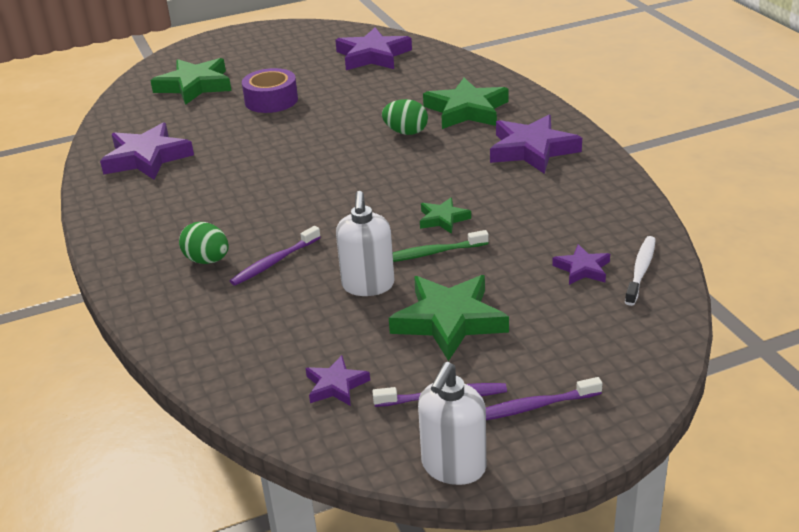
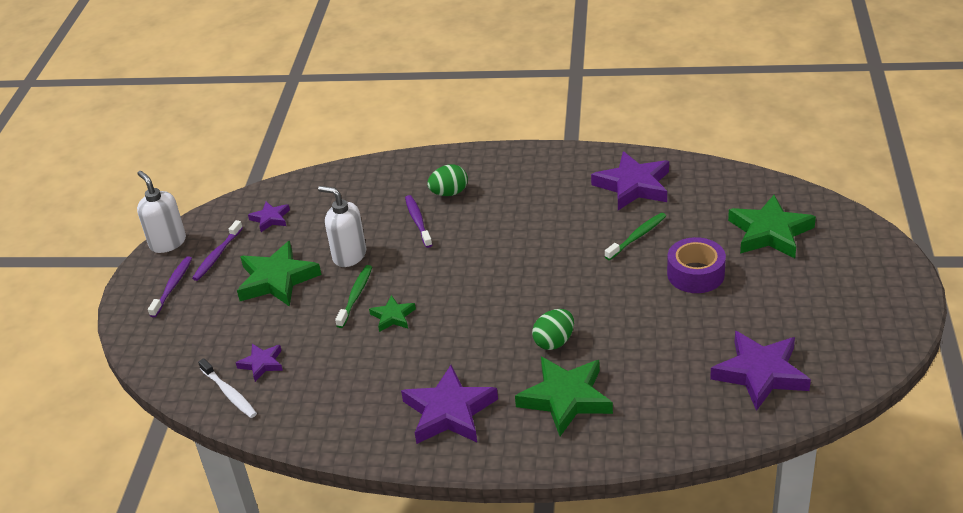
camera: 120 degrees right, 5 degrees up
(232, 136) = (637, 237): none -> green toothbrush

